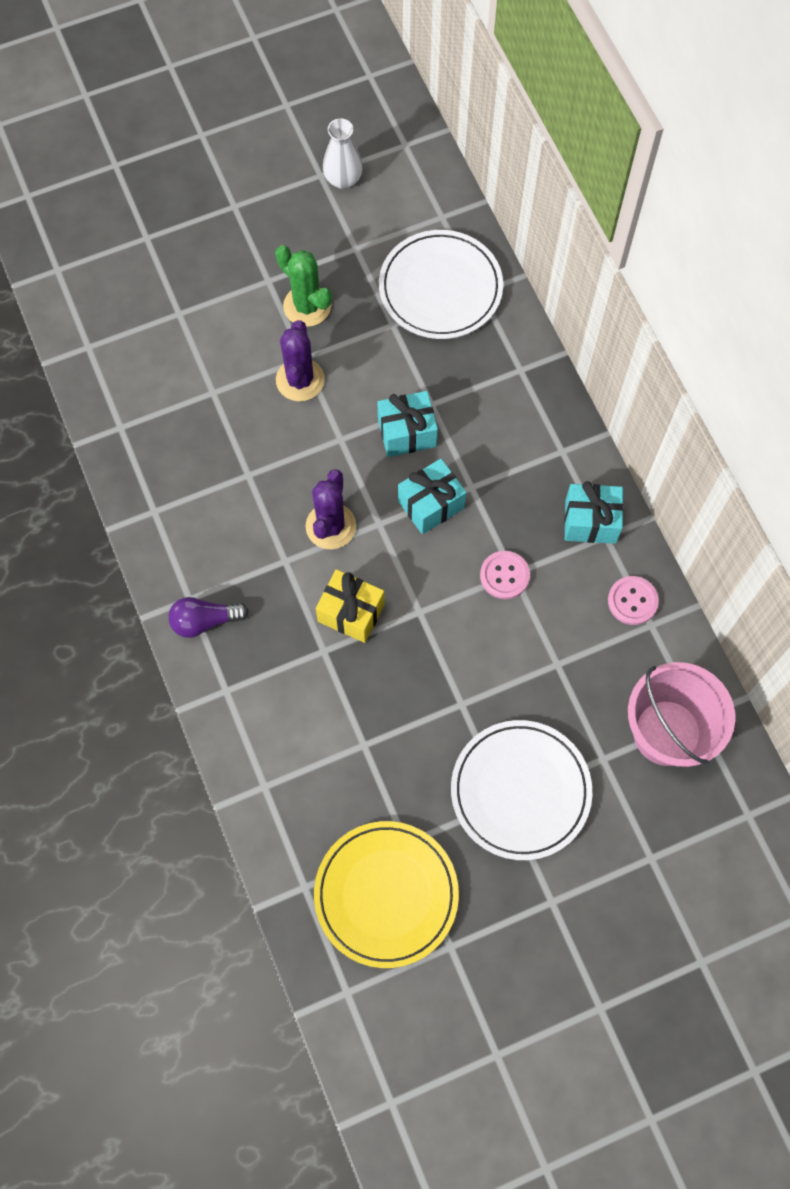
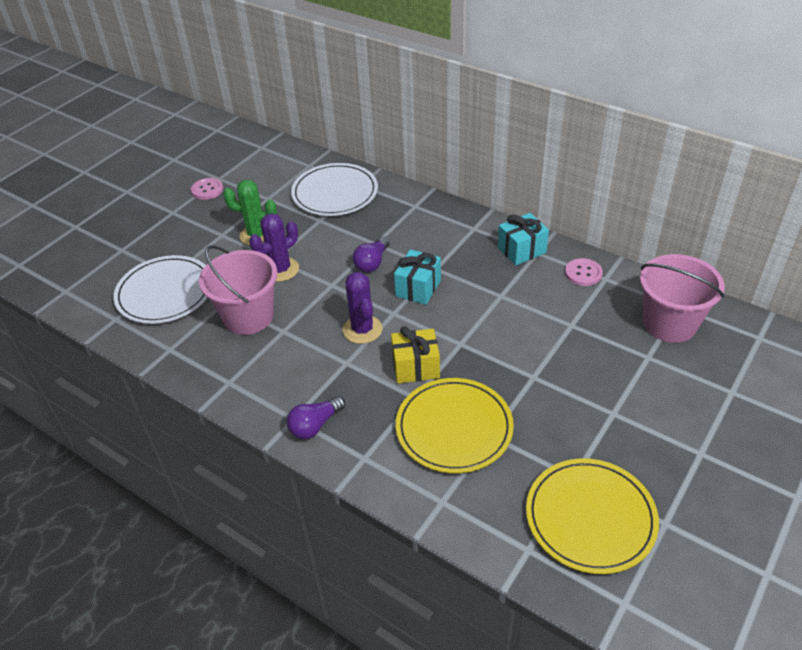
camera: 30 degrees left, 25 degrees down
(224, 431) = (248, 316): none -> pink bucket
(300, 380) = (280, 269): purple cactus -> purple cactus turned 75 degrees clockwise
(335, 713) = (454, 428): none -> yellow plate
(343, 179) = (235, 174): white vase -> none
(407, 433) = (372, 262): turquoise gift -> purple light bulb
(504, 575) = (496, 299): pink button -> pink button (207, 190)
(520, 791) = (617, 402): white plate -> white plate (165, 293)

